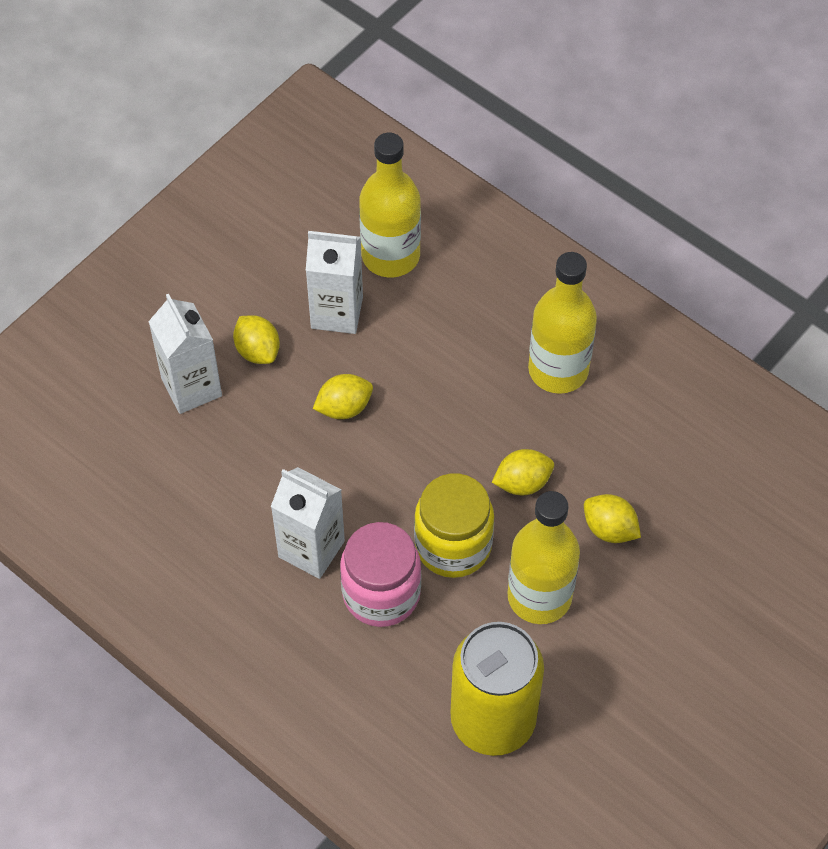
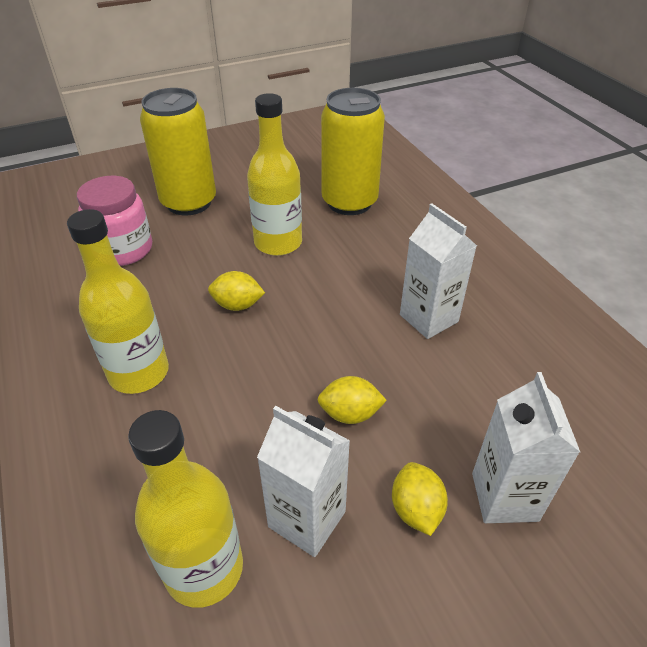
camera: 155 degrees left, 15 degrees down
(381, 593) = (387, 277): pink jar -> pink jar (123, 250)
(453, 545) = (317, 286): yellow jar -> none
(609, 529) = (201, 260): yellow lemon -> none
(706, 624) = (189, 202): none -> yellow can

